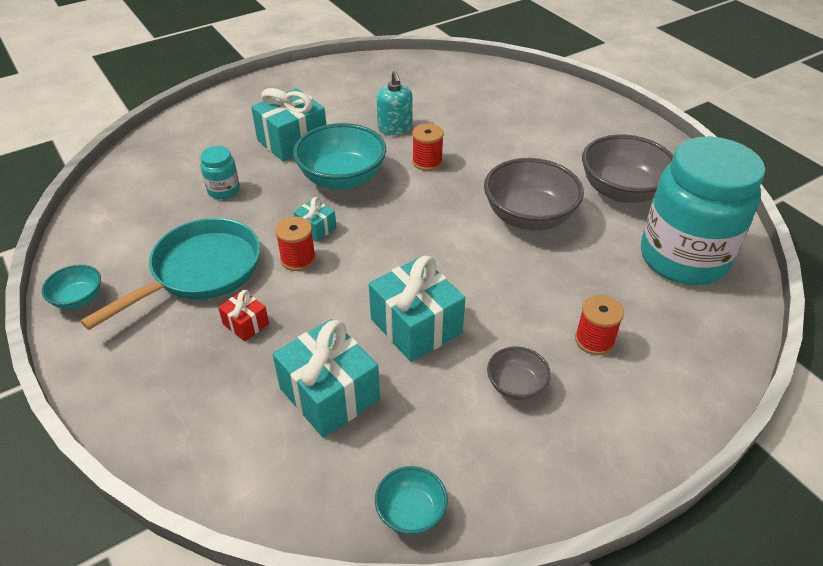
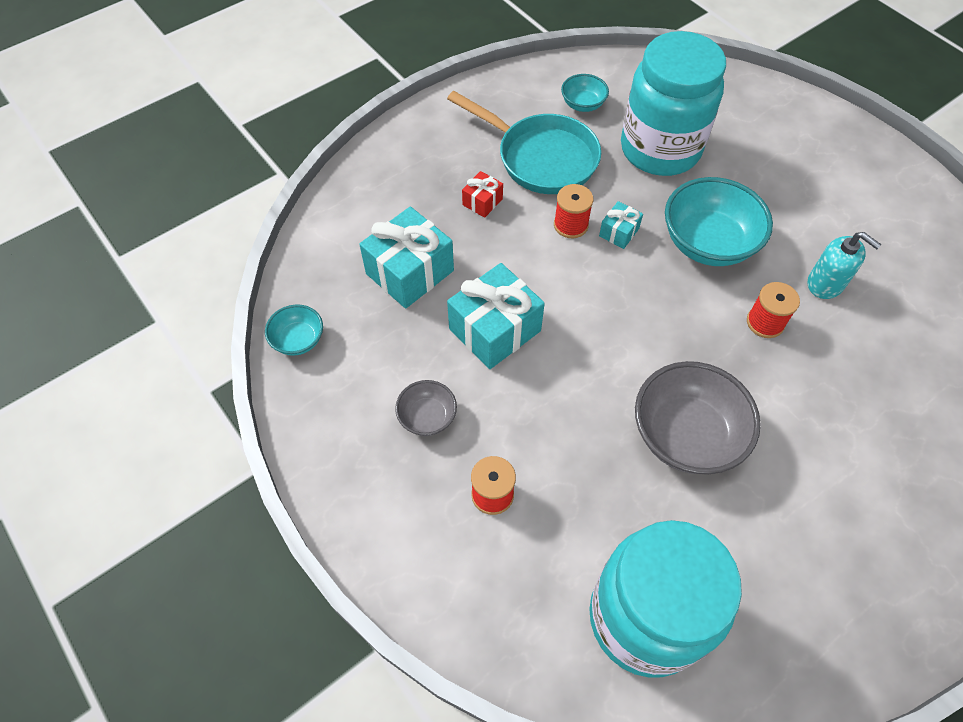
camera: 85 degrees right, 15 degrees up
(78, 299) = (497, 90): turquoise bowl -> turquoise bowl (583, 104)
(223, 190) = (660, 149): turquoise jar -> turquoise jar, size x2.44
(292, 141) = (763, 189): turquoise gift -> none
(395, 128) = (825, 283): turquoise soap dispenser -> turquoise soap dispenser turned 120 degrees counterclockwise
(622, 191) = (771, 555): grey bowl -> none

